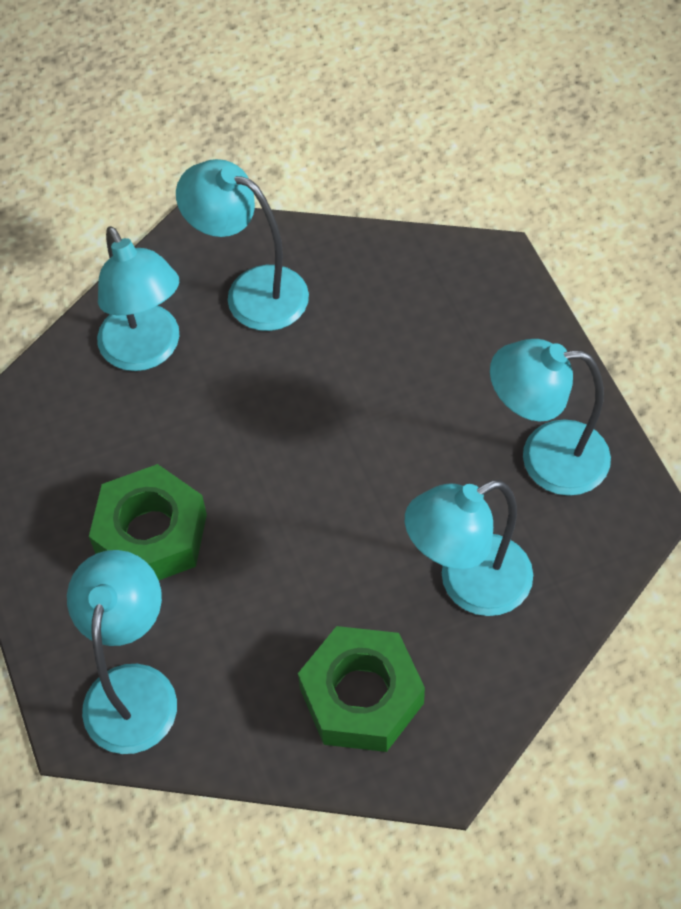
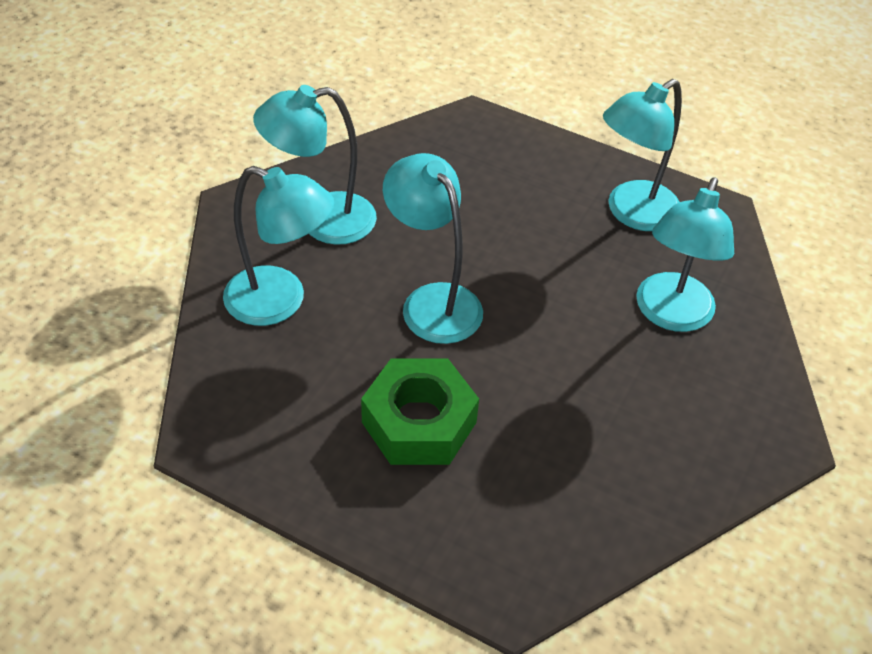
camera: 45 degrees left, 10 degrees down
(133, 688) = (522, 537): turquoise lamp -> turquoise lamp (432, 301)
(361, 696) = (683, 429): green nut -> none

